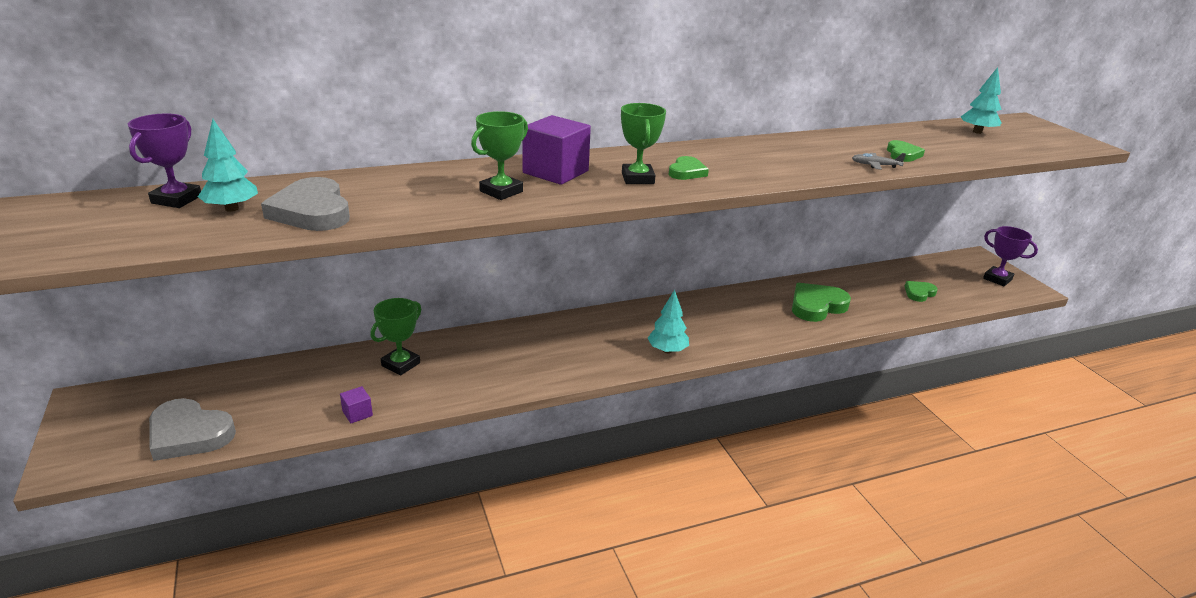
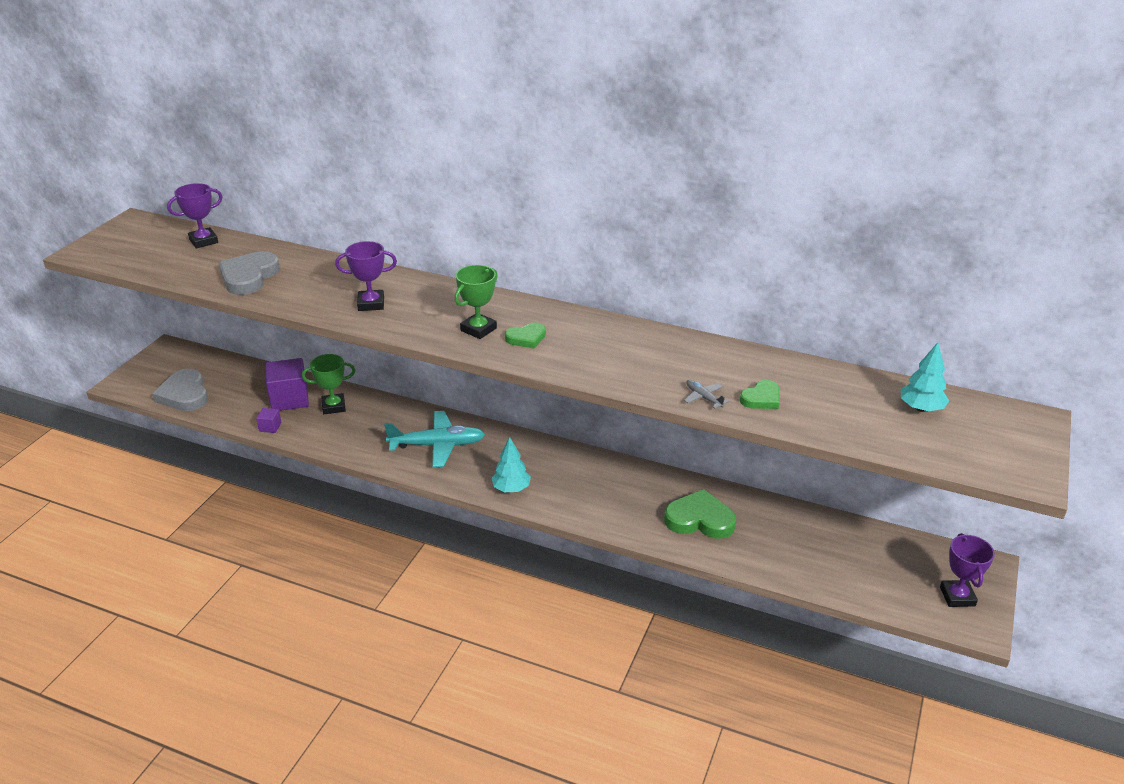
camera: 45 degrees right, 5 degrees up
(231, 209) = (217, 259): turquoise tree -> none
(501, 191) = (371, 304): green trophy -> purple trophy
(554, 349) = (437, 445): none -> turquoise plane
(555, 172) = (434, 301): purple cube -> purple cube (289, 399)
(919, 293) = (830, 562): green heart -> none

